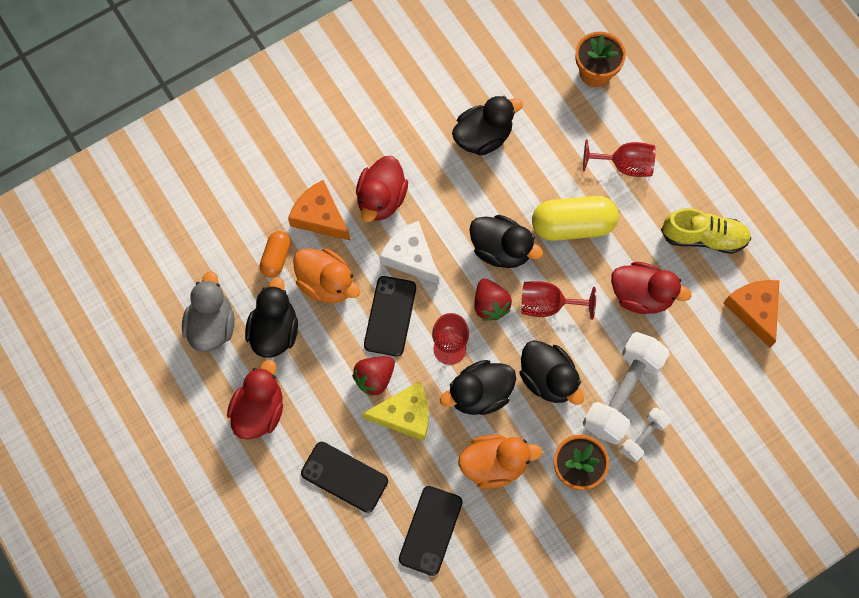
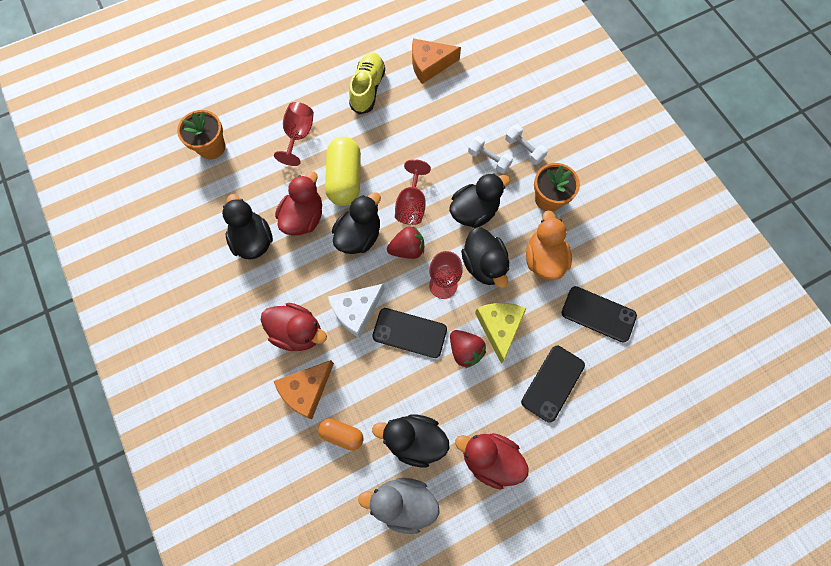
camera: 85 degrees left, 0 degrees up
(327, 283) = (373, 387): orange duck -> none
(622, 393) = (489, 159): white dumbbell -> white dumbbell, size x0.51
(641, 295) = (410, 137): red duck -> red duck (304, 217)

